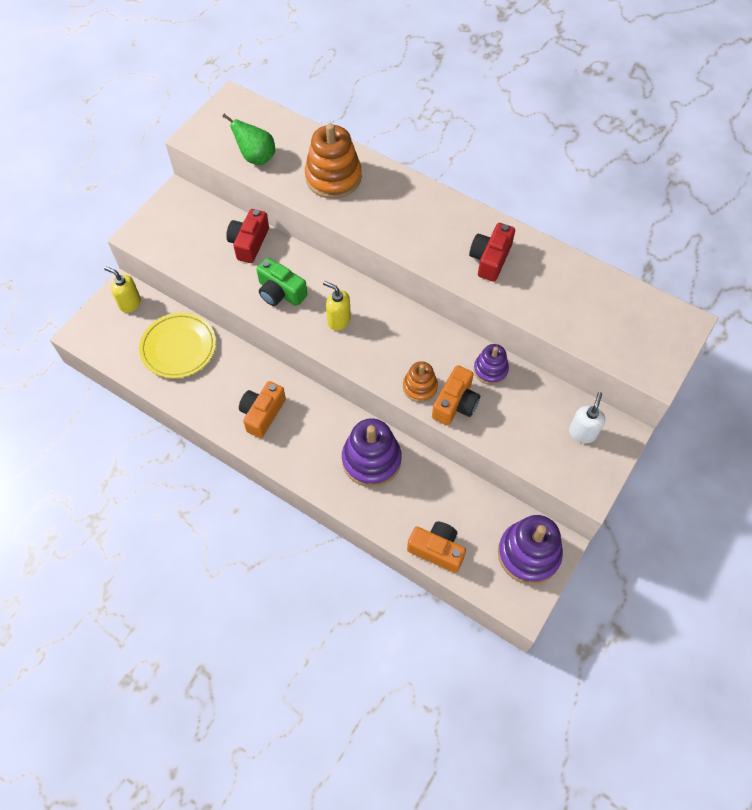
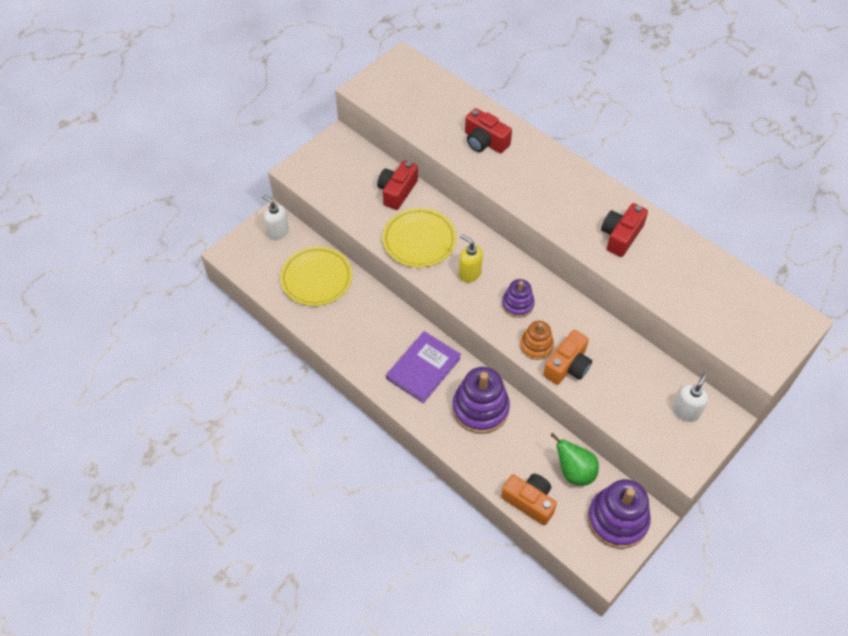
camera: 10 degrees right, 5 degrees down
(130, 303) = (278, 232): yellow soap dispenser -> white soap dispenser
(256, 157) = (416, 114): green pear -> green pear (574, 472)
(262, 414) = (384, 350): orange camera -> none
(280, 292) = (419, 240): green camera -> yellow plate
(305, 426) = (423, 368): none -> purple book
(333, 177) = (485, 141): orange stacking toy -> red camera
(490, 370) = (606, 340): purple stacking toy -> purple stacking toy (517, 304)

